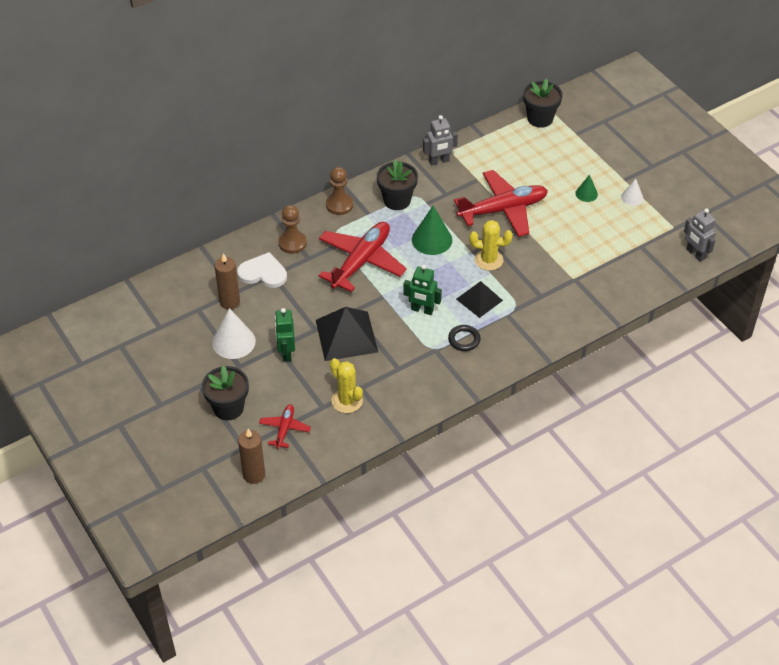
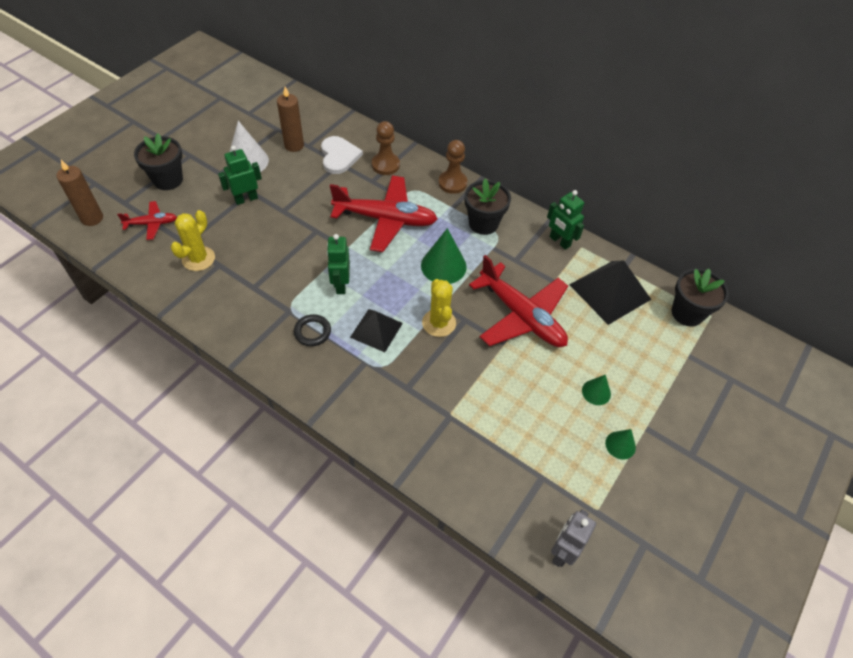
camera: 65 degrees right, 5 degrees up
(346, 336) = (283, 235): black pyramid -> black pyramid (609, 292)
(439, 161) = (559, 241): grey robot -> green robot
(632, 197) = (620, 445): white cone -> green cone

